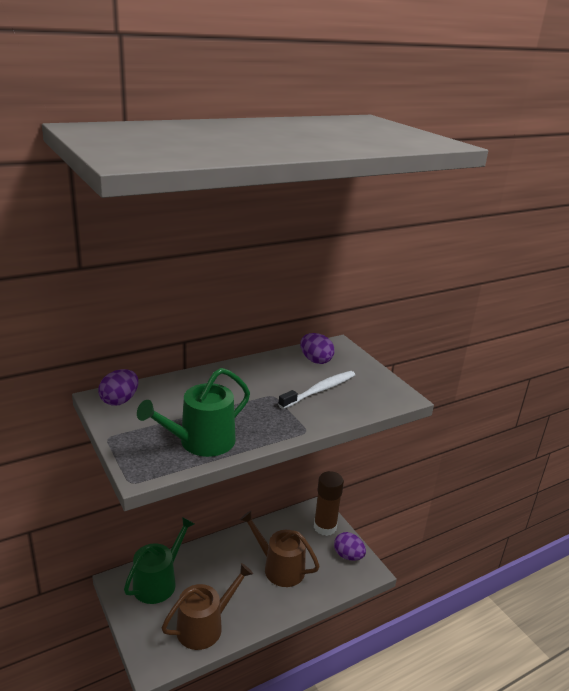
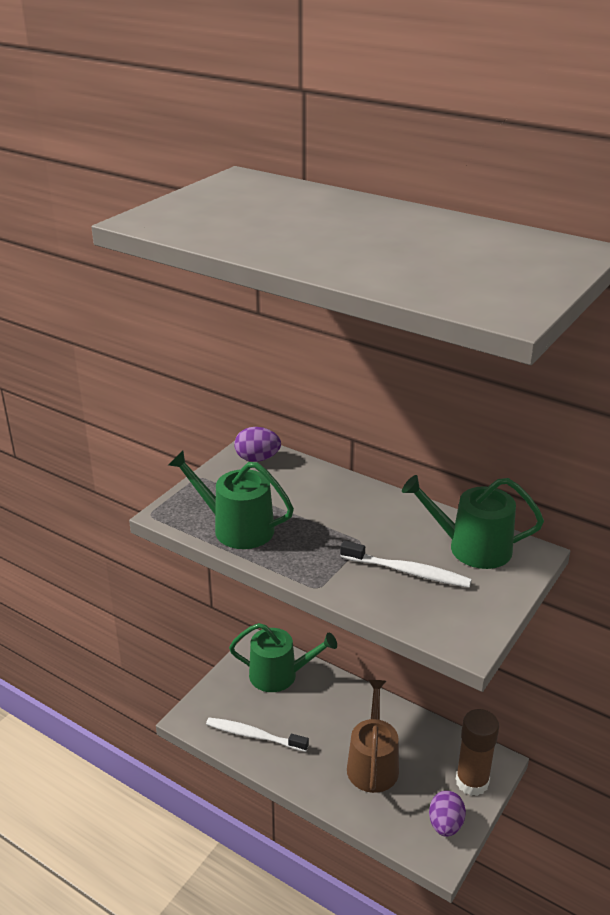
camera: 65 degrees right, 5 degrees up
(205, 626) = (254, 735): brown watering can -> white toothbrush
(315, 360) = (472, 547): purple egg -> green watering can

